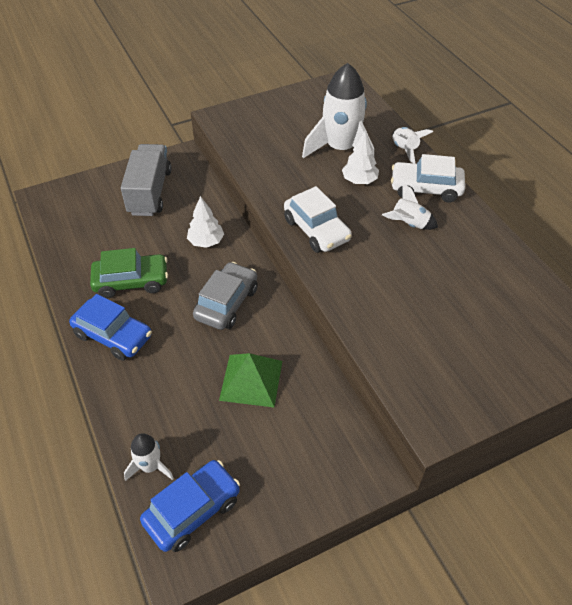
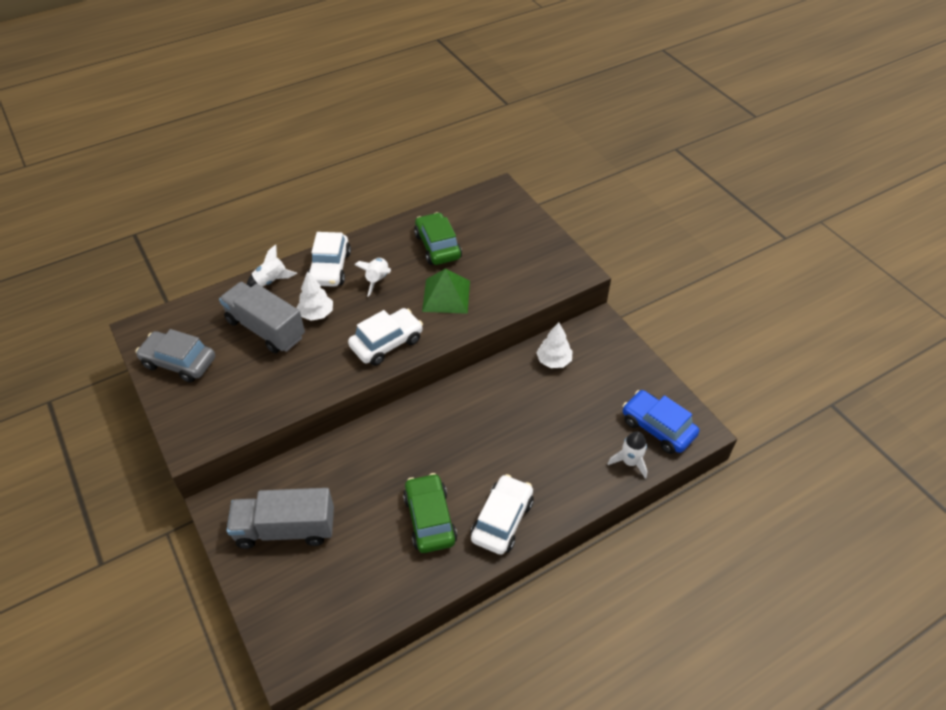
camera: 95 degrees left, 0 degrees up
(113, 336) = (502, 520): blue car -> white car
(206, 242) = (369, 459): white tree -> white tree (553, 361)
(227, 303) = (452, 430): grey car -> grey car (179, 362)
(251, 380) = (535, 403): green pyramid -> green pyramid (446, 296)
(341, 149) = (265, 329): white rocket -> grey truck
(470, 277) = (438, 246): none -> green car

